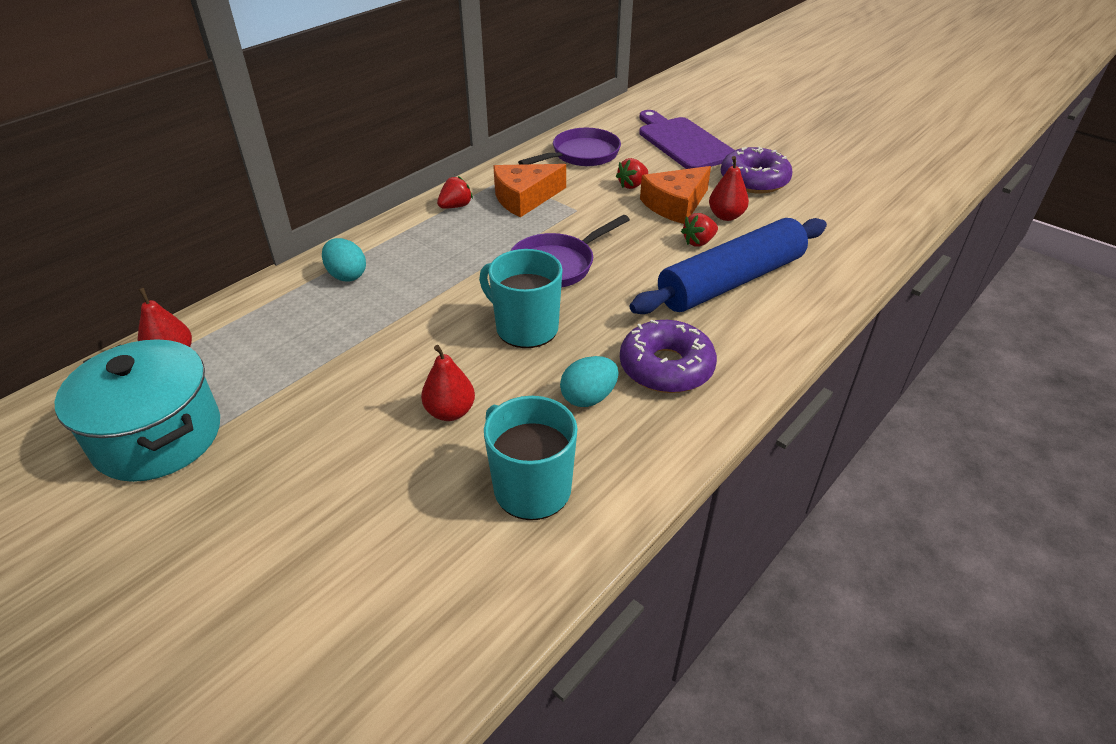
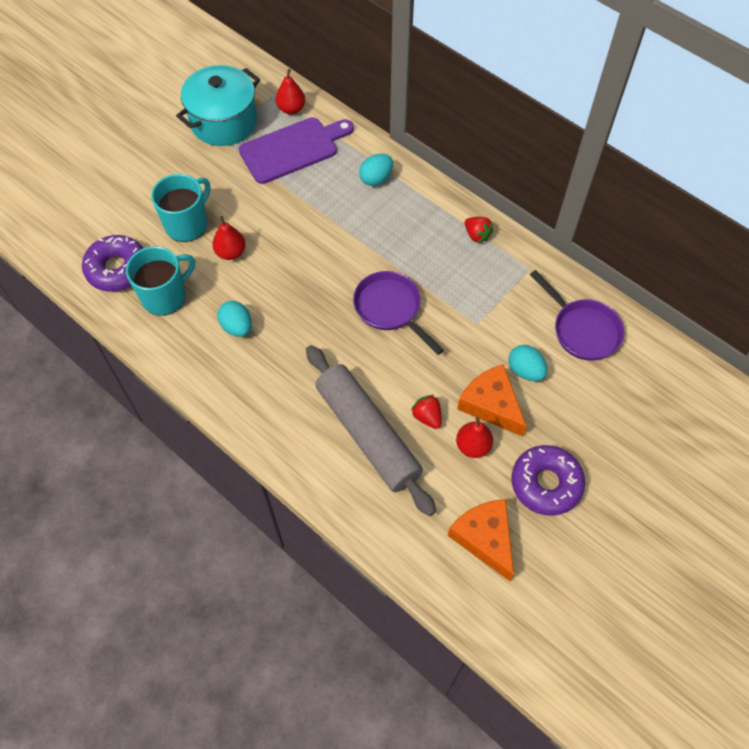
camera: 90 degrees right, 20 degrees up
(524, 198) = (494, 284): orange cheese -> orange cheese (484, 538)
(525, 328) = (311, 290): turquoise mug -> turquoise mug (187, 224)
(632, 185) = (525, 370): red strawberry -> turquoise egg
(666, 367) = (264, 375): purple donut -> purple donut (117, 269)
(683, 142) = (625, 426): purple cutting board -> purple cutting board (293, 149)
(730, 281) = (368, 434): blue rolling pin -> grey rolling pin

